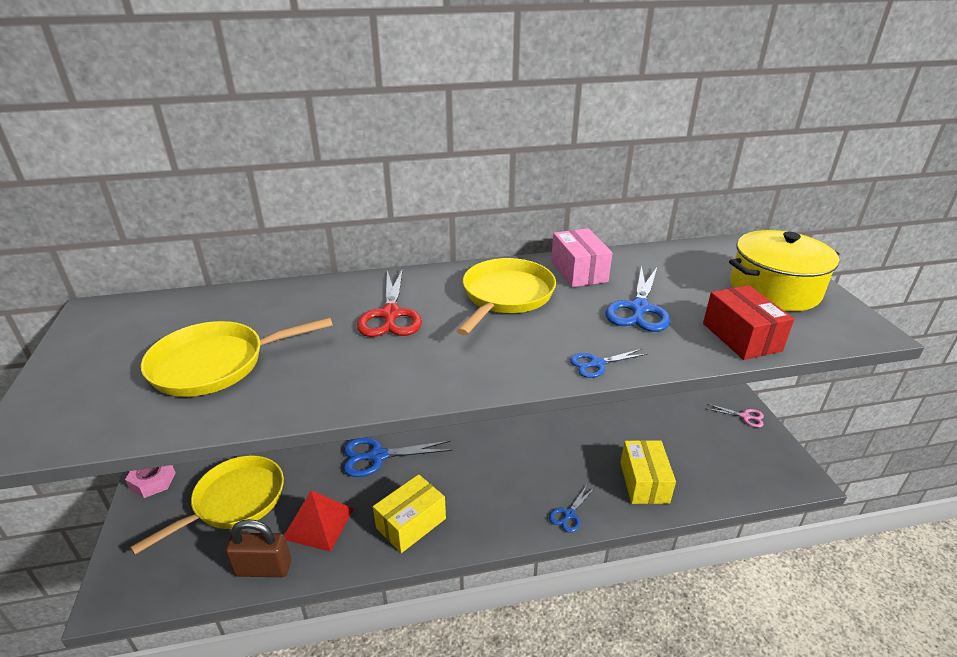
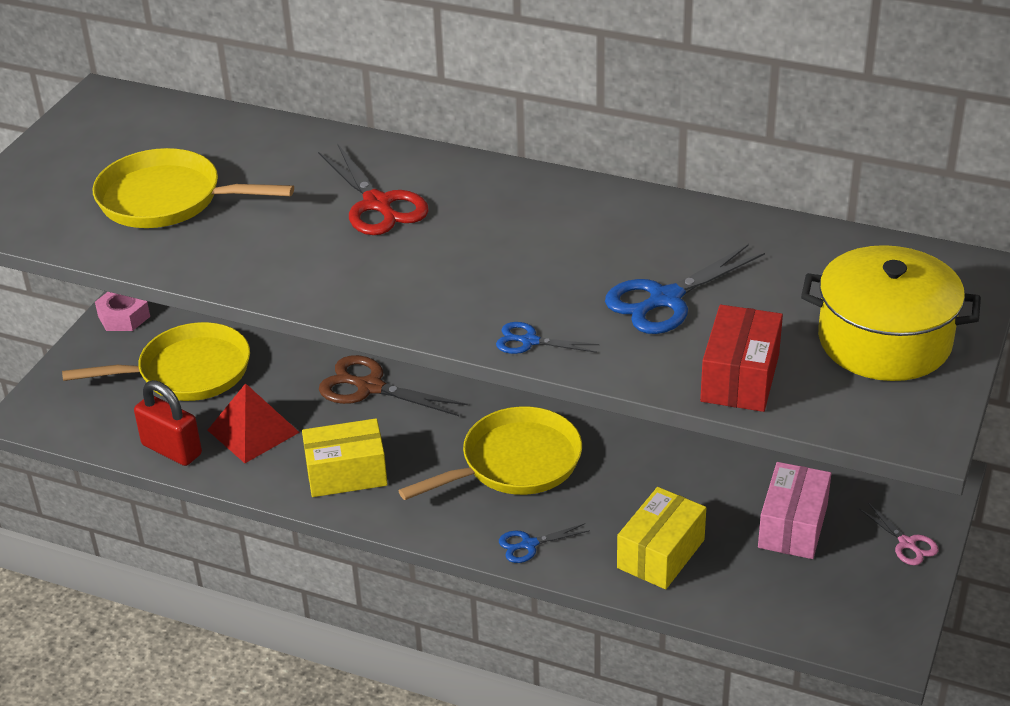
camera: 35 degrees right, 5 degrees up
(263, 568) = (172, 450): brown padlock -> red padlock
(378, 456) = (370, 387): blue scissors -> brown scissors
(390, 314) = (377, 204): red scissors -> red scissors turned 60 degrees counterclockwise
(506, 296) = (527, 226): yellow pan -> yellow pan (515, 463)
(578, 271) = (658, 224): pink box -> pink box (793, 526)

